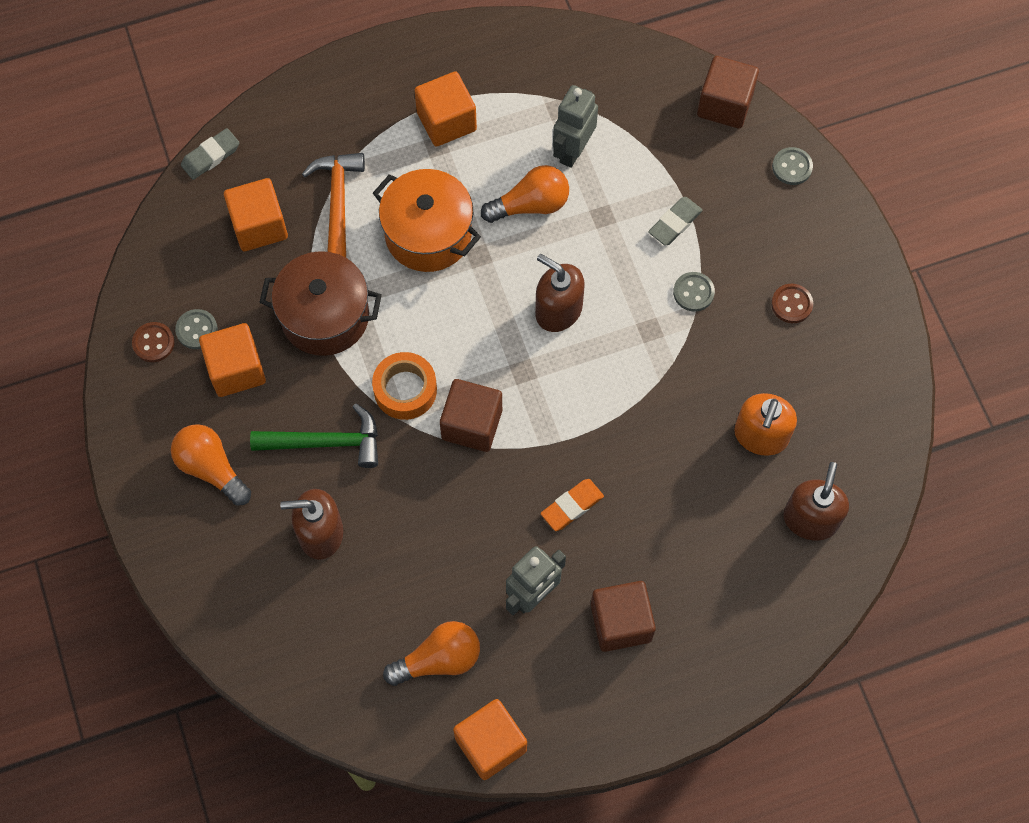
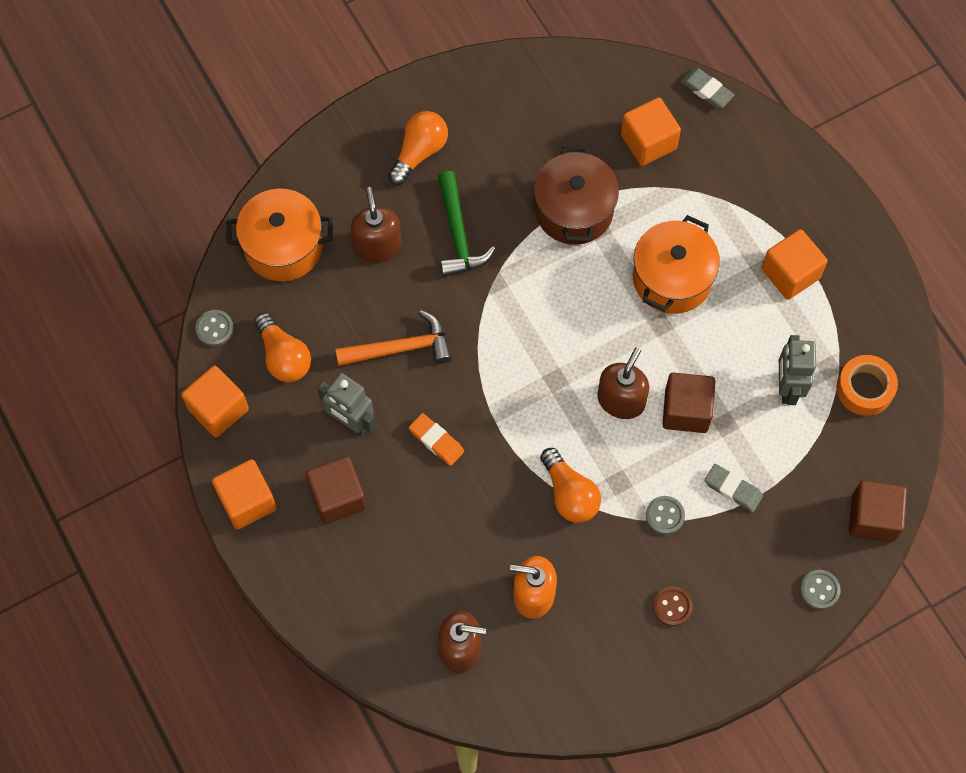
camera: 80 degrees right, 0 degrees up
(153, 343) = (522, 85): brown button -> none
(197, 330) = (540, 115): grey button -> grey button (214, 328)
(236, 369) = (510, 152): orange cube -> orange cube (247, 501)
(297, 641) = (283, 247): none -> orange pot
(337, 203) = (685, 199): orange hammer -> orange hammer (401, 348)
(405, 390) = (518, 287): orange tape -> orange tape (864, 389)
(472, 424) = (497, 346): brown cube -> brown cube (686, 410)
(530, 205) = (722, 359): orange light bulb -> orange light bulb (569, 494)
(573, 150) = (787, 387): grey robot -> grey robot turned 105 degrees counterclockwise

